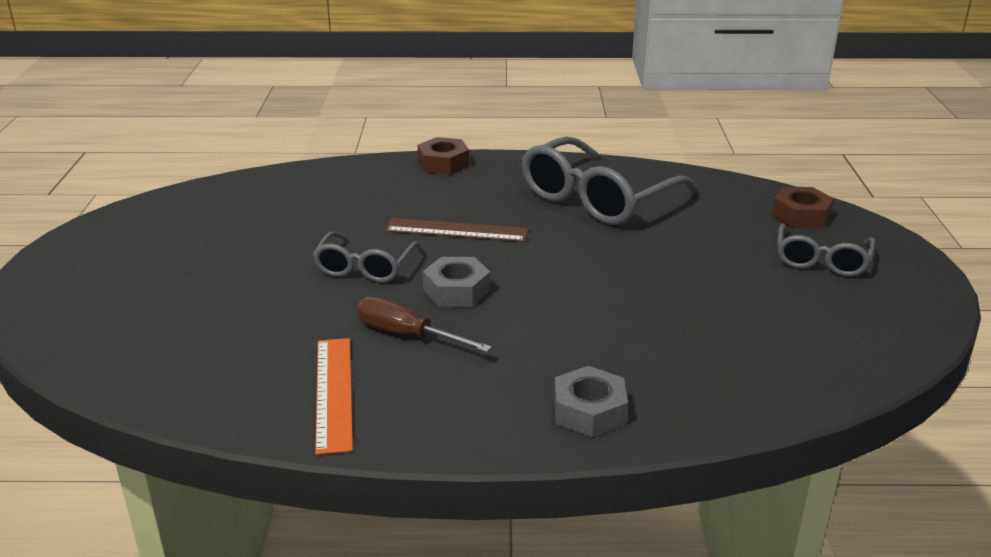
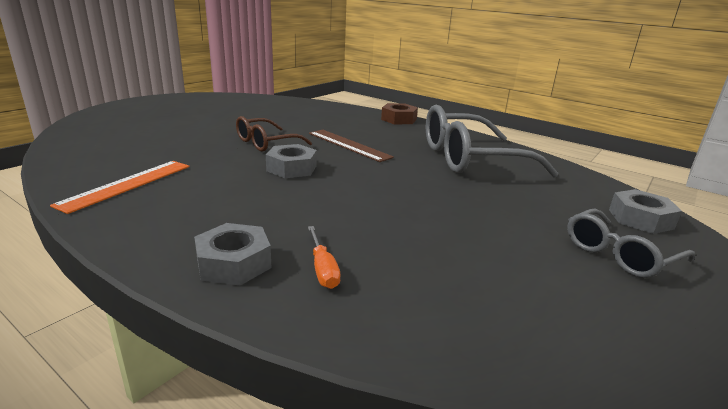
camera: 35 degrees right, 5 degrees down
(365, 267) = (266, 143): grey glasses -> brown glasses
(407, 335) = (220, 176): brown screwdriver -> none
(658, 379) = (323, 269): none -> orange screwdriver
(801, 215) = (640, 219): brown nut -> grey nut

